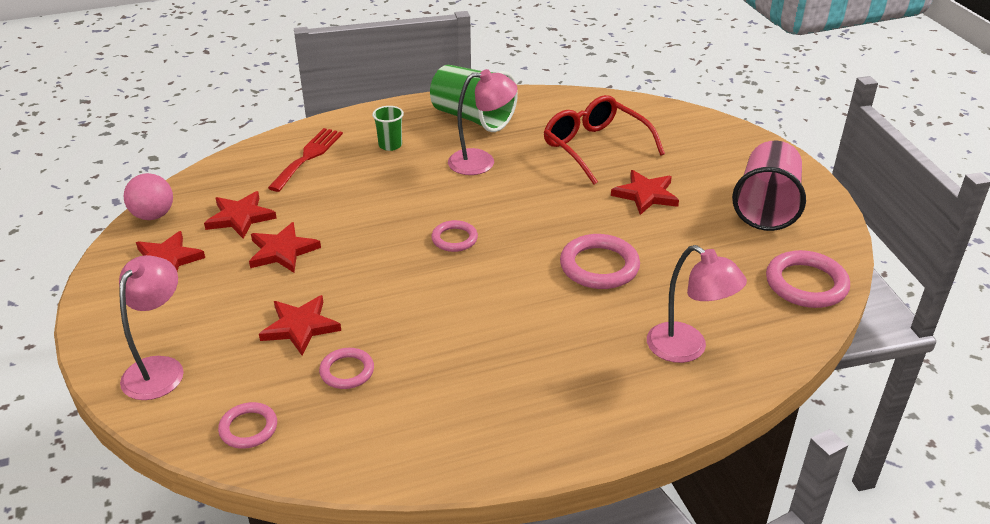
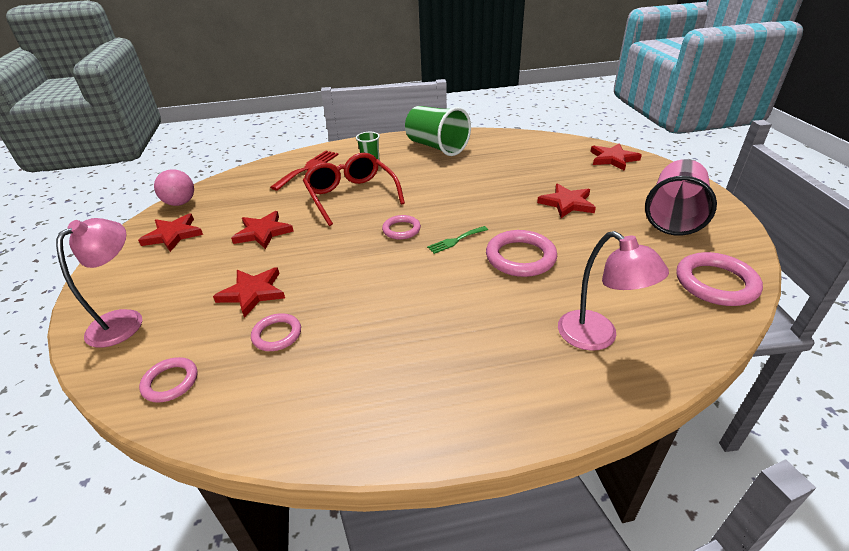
camera: 10 degrees right, 0 degrees up
(240, 217) = (242, 207): red star -> red star (613, 159)
(481, 162) = (436, 175): pink lamp -> none
(522, 249) = (455, 240): none -> green fork
(594, 147) = (528, 168): red glasses -> red glasses (351, 195)

